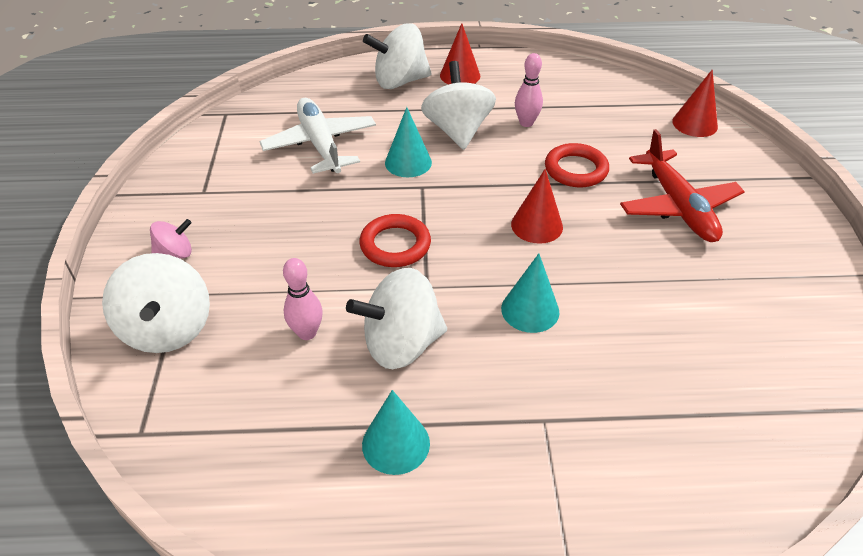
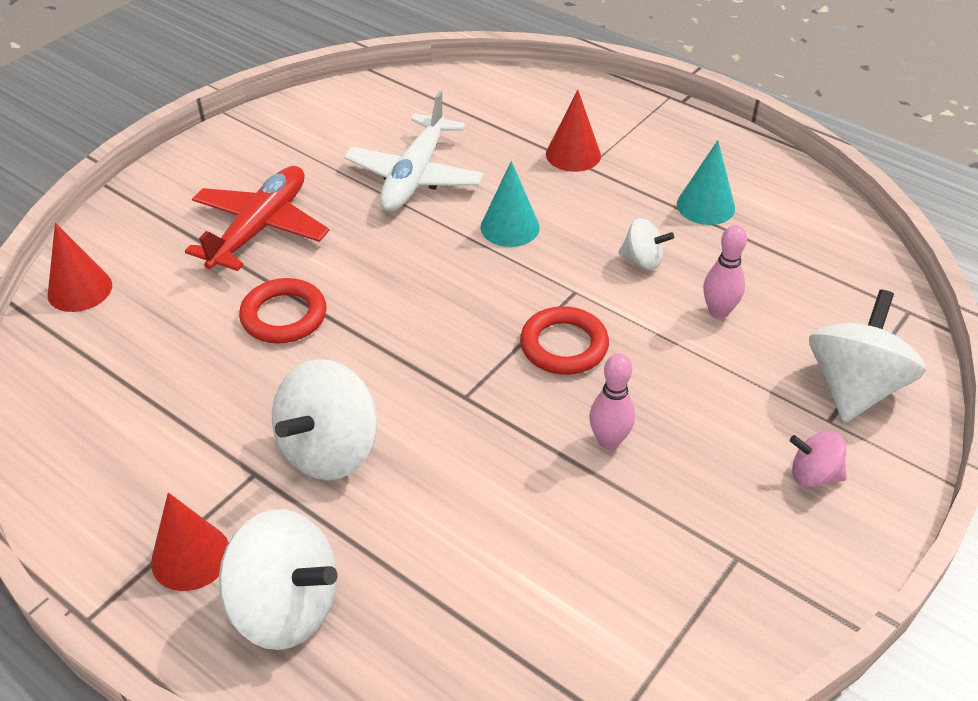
camera: 140 degrees left, 0 degrees up
(320, 145) = (523, 544): white plane -> white plane (415, 176)
(401, 344) = (643, 260): white spinning top -> white spinning top, size x0.53
(408, 162) = (443, 440): turquoise cone -> none
(526, 123) = (237, 408): pink bowling pin -> pink bowling pin (609, 441)
(536, 225) = (407, 285): red cone -> red cone (573, 154)

